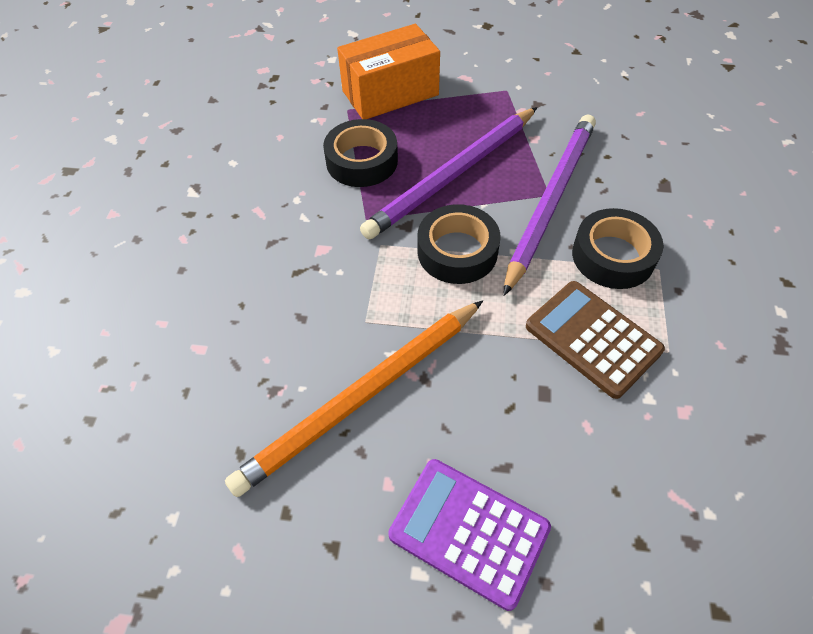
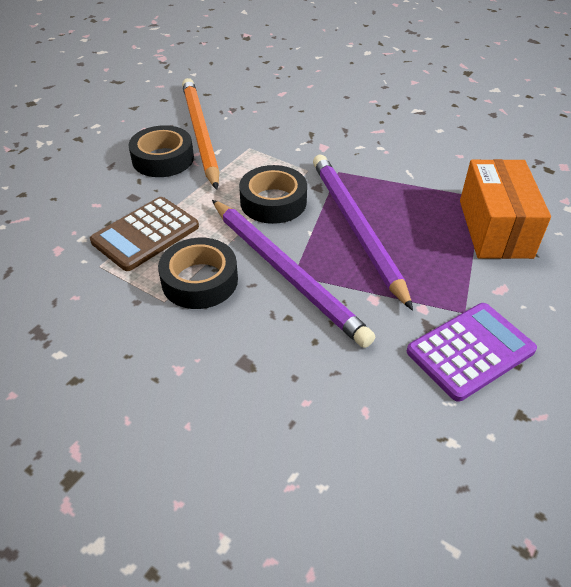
camera: 115 degrees right, 10 degrees down
(362, 161) = (404, 186): black tape -> black tape (163, 159)
(469, 531) = (95, 144): purple calculator -> purple calculator (470, 351)
(592, 338) = (145, 234): brown calculator -> brown calculator turned 150 degrees clockwise

